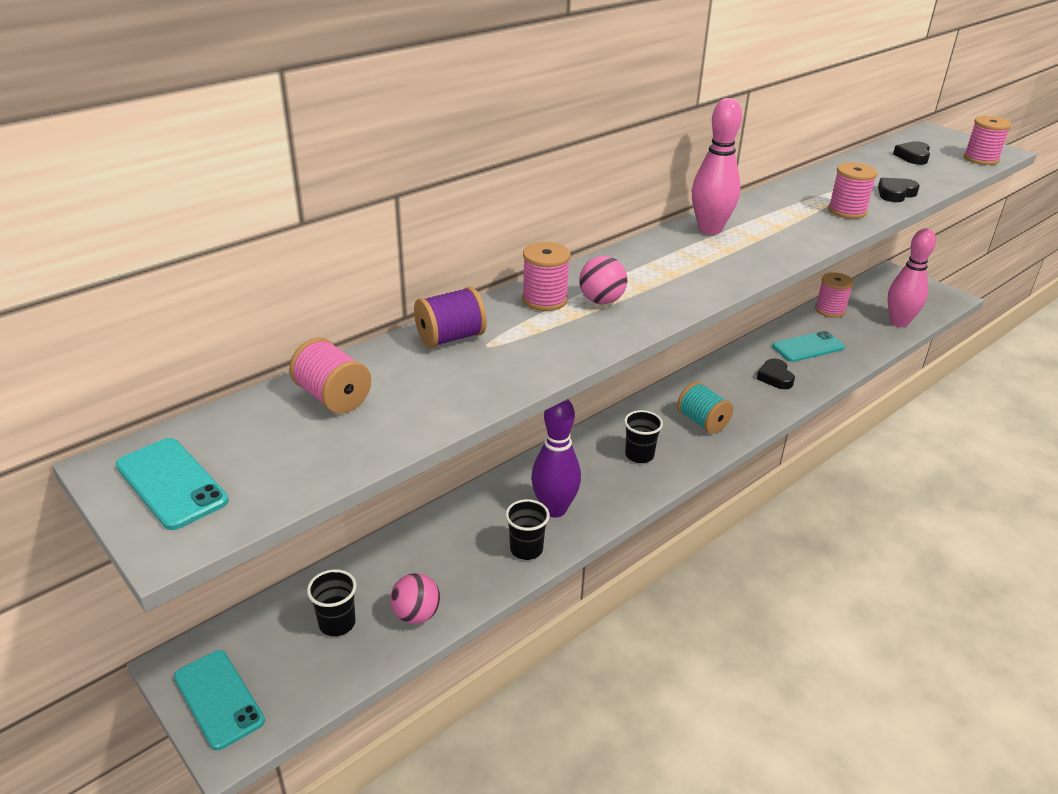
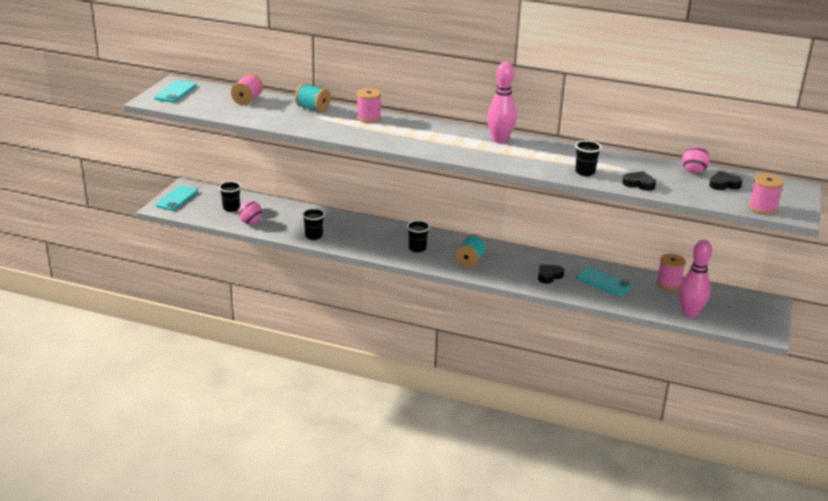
camera: 60 degrees right, 5 degrees down
(450, 338) = (312, 108): purple spool -> turquoise spool
(554, 509) = (349, 236): purple bowling pin -> none
(601, 301) = (382, 129): pink ball -> pink ball (693, 171)
(847, 211) = (585, 172): pink spool -> black cup

